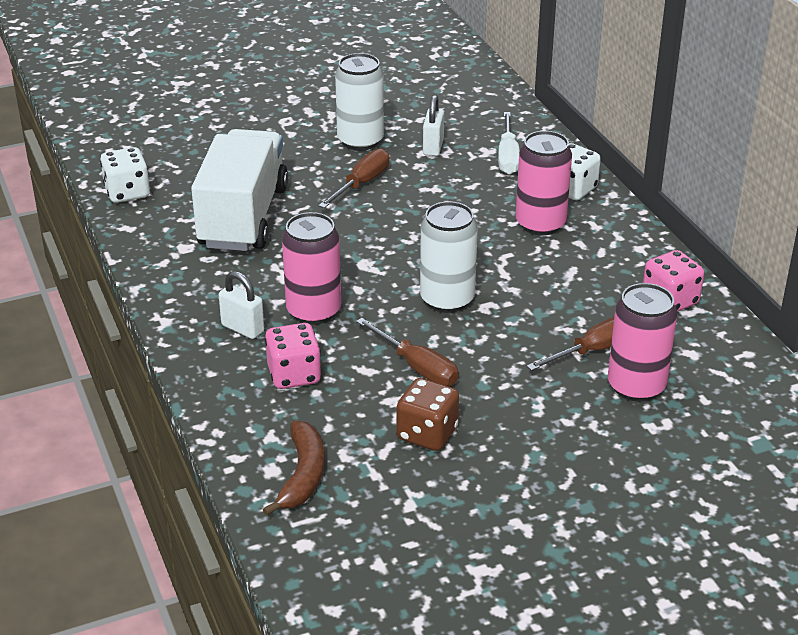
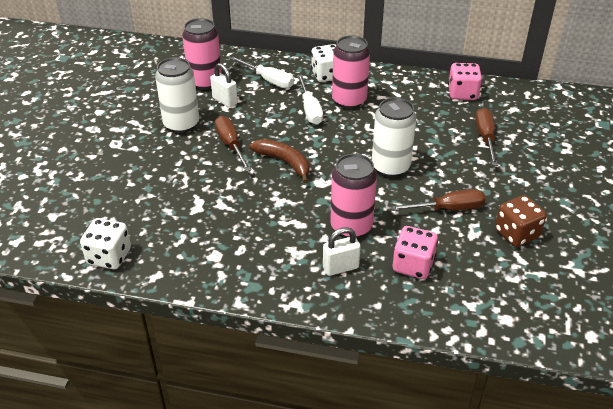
camera: 55 degrees left, 5 degrees up
(243, 217) = (209, 212): white truck -> none
(302, 475) = (521, 306): brown banana -> brown banana (284, 162)
(487, 205) = (310, 110): none -> white screwdriver
(636, 386) = (528, 139): pink can -> pink can (205, 82)

